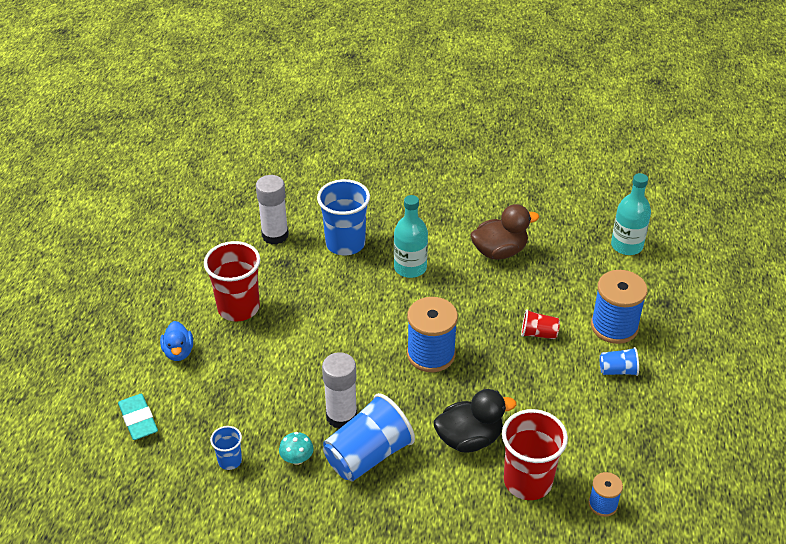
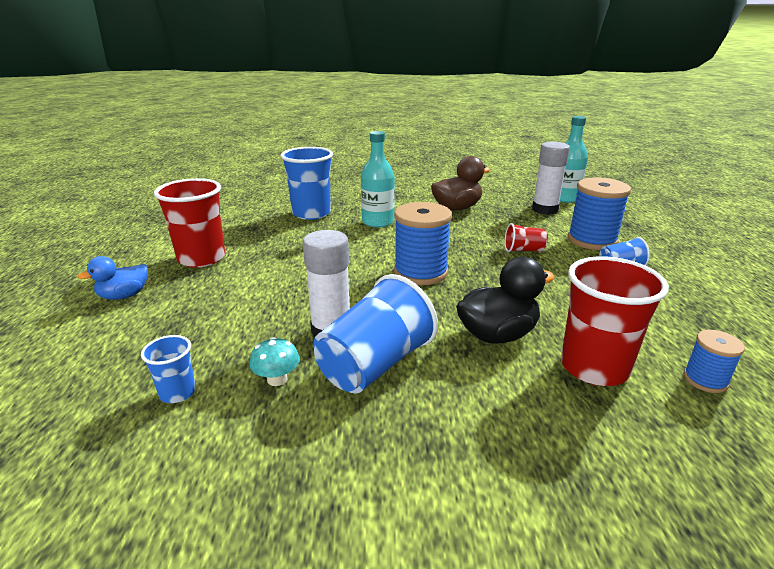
camera: 10 degrees left, 15 degrees down
(138, 419) = (49, 362): turquoise eraser -> none
(179, 352) = (124, 296): blue duck -> blue duck turned 75 degrees clockwise
(275, 235) = (242, 213): white glue stick -> white glue stick (545, 209)

